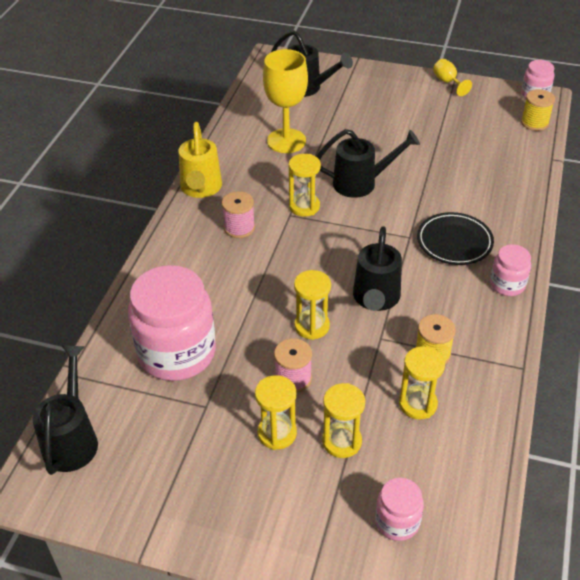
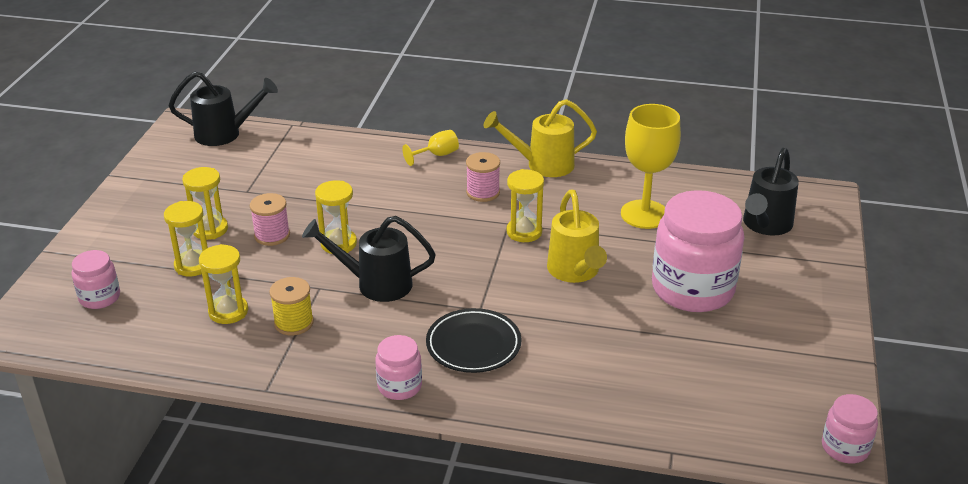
camera: 85 degrees right, 10 degrees down
(177, 353) = (310, 171): pink jar -> pink jar (692, 289)
(361, 183) = (575, 272): black watering can -> yellow watering can
(447, 82) = (837, 351): yellow goblet -> yellow goblet (437, 155)
(534, 123) = (762, 440): yellow spool -> none

